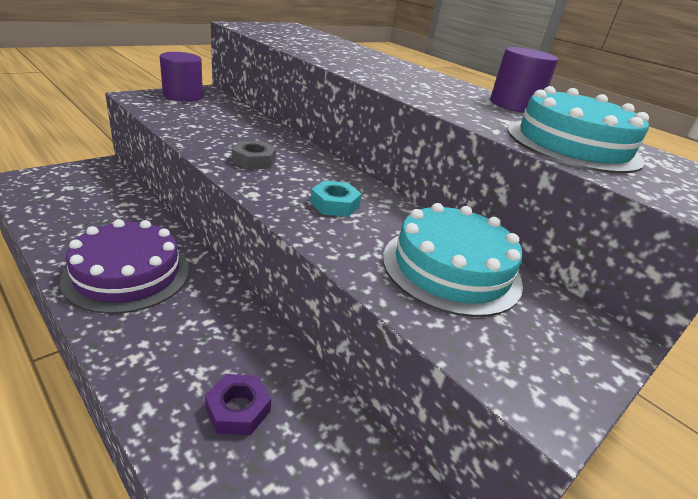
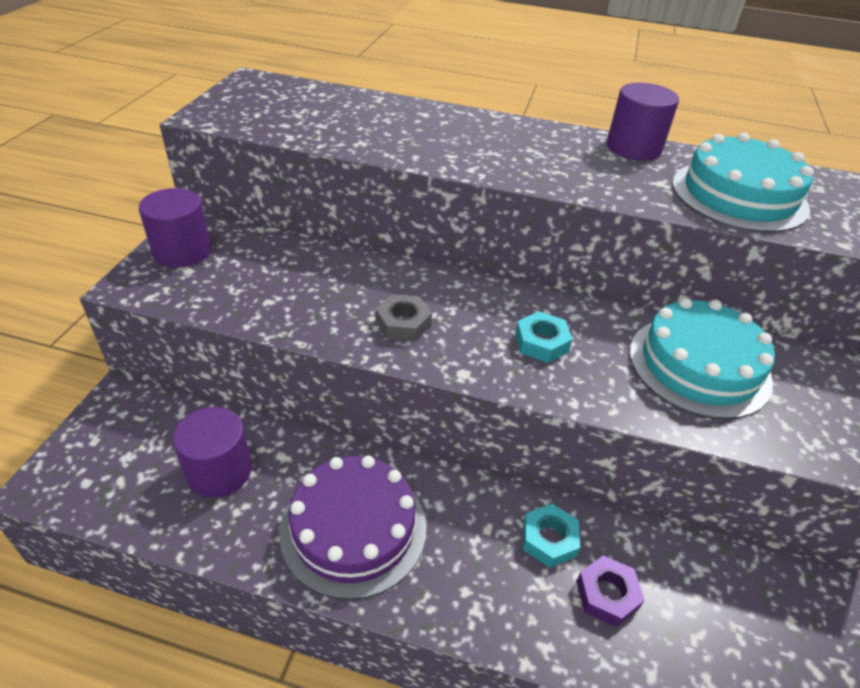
camera: 30 degrees left, 10 degrees up
(100, 213) = (219, 471): none -> purple cylinder
(241, 351) = (549, 539): none -> turquoise nut

